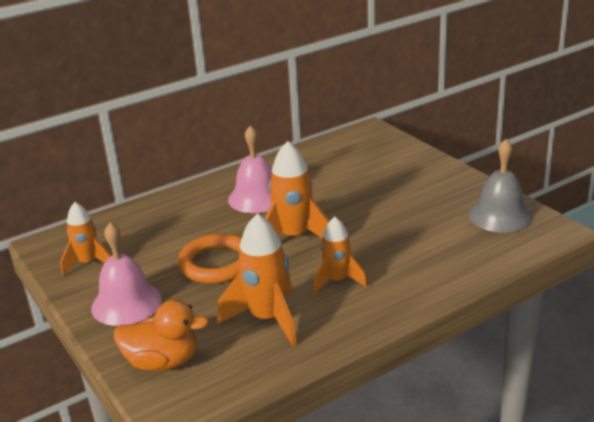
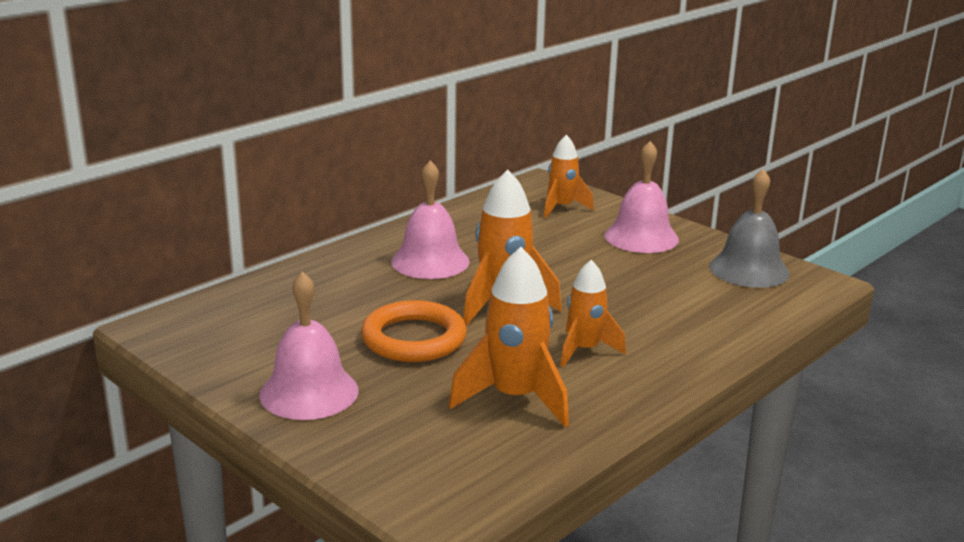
camera: 15 degrees left, 5 degrees down
(88, 263) = (229, 347): orange rocket -> orange rocket (562, 208)
(163, 362) = (396, 458): orange duck -> none
(426, 182) = (641, 237): none -> pink bell

